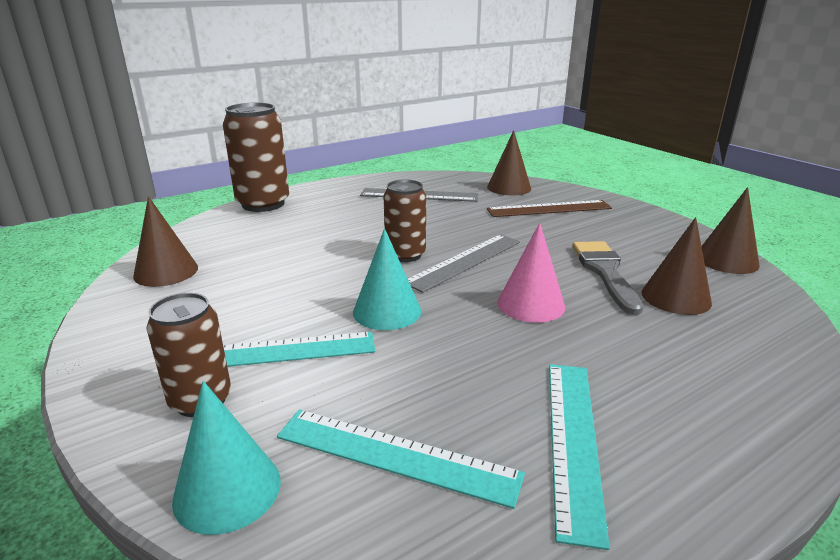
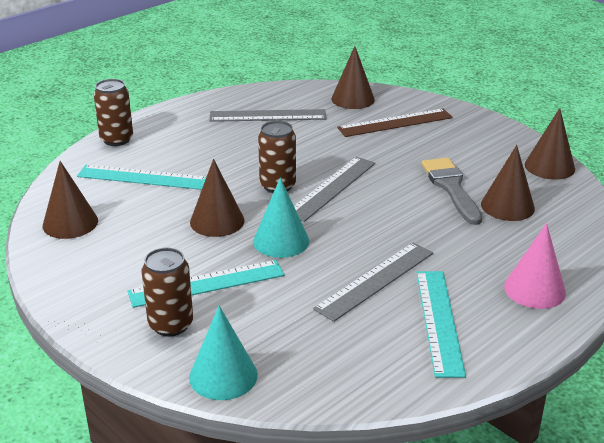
camera: 10 degrees left, 5 degrees up
(263, 204) = (116, 139): brown can -> brown can, size x0.63
(323, 283) = (217, 221): none -> brown cone
(396, 455) = (325, 343): turquoise ruler -> turquoise ruler (142, 177)
(491, 371) = (375, 280): none -> grey ruler
(531, 304) = (395, 223): pink cone -> pink cone (534, 289)

